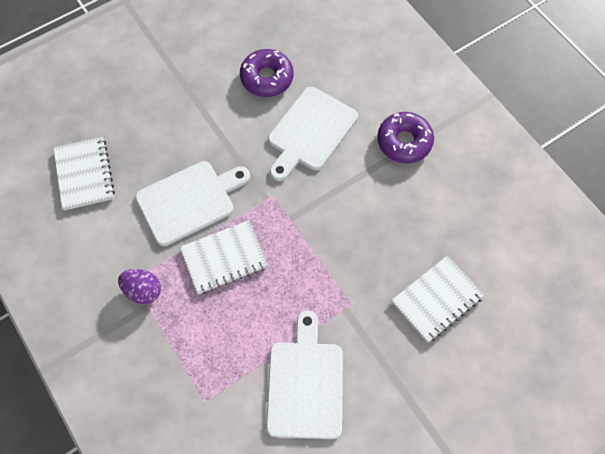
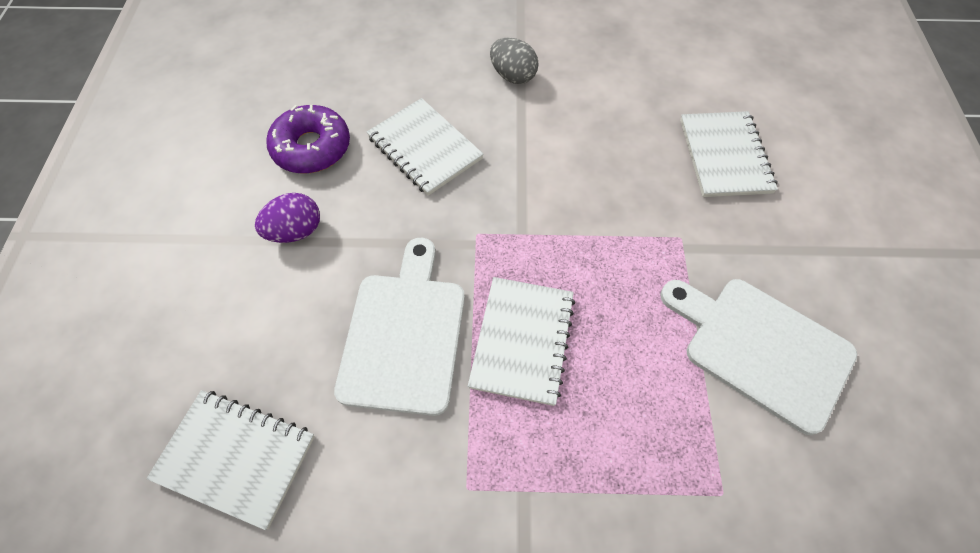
camera: 55 degrees left, 5 degrees down
(143, 290) = (496, 482): purple egg -> purple egg (296, 231)
(310, 132) = (424, 148): white cutting board -> white notebook
(404, 142) = (513, 76): purple donut -> grey egg

